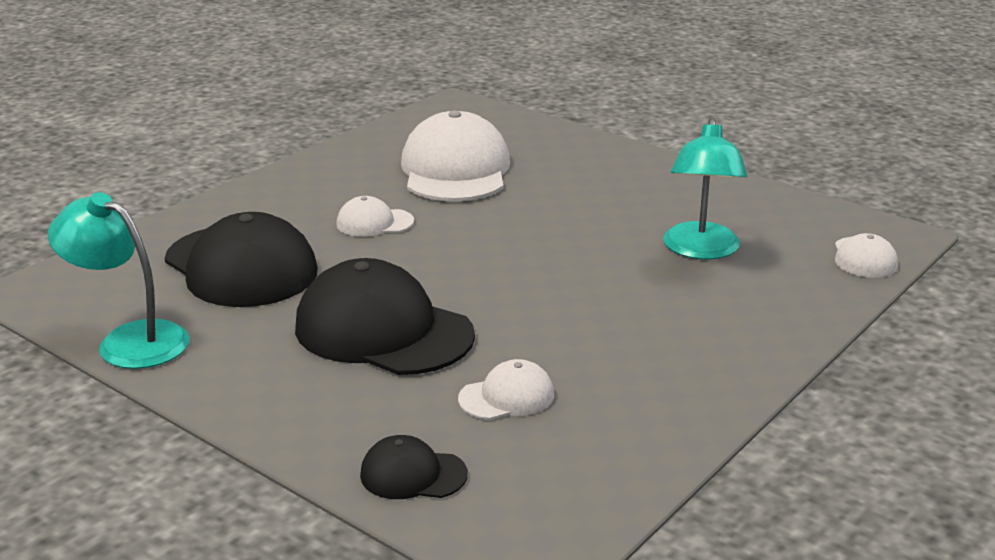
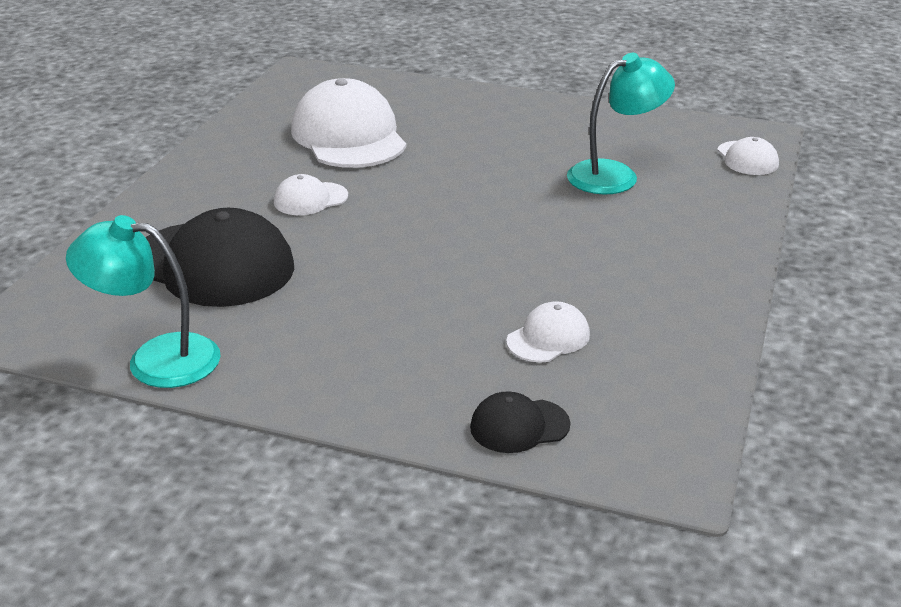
camera: 20 degrees left, 5 degrees up
(383, 331) = (395, 300): black cap -> none
(701, 250) = (615, 175): turquoise lamp -> turquoise lamp turned 105 degrees counterclockwise

